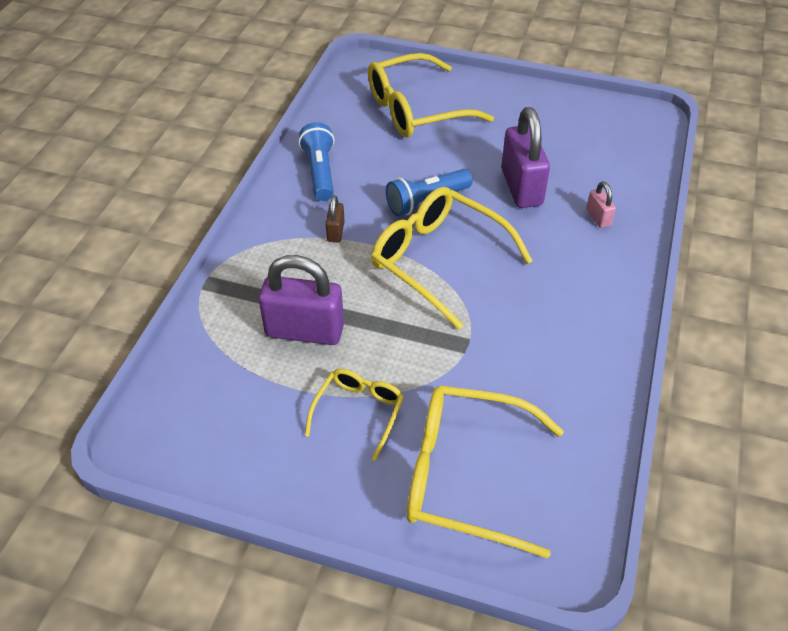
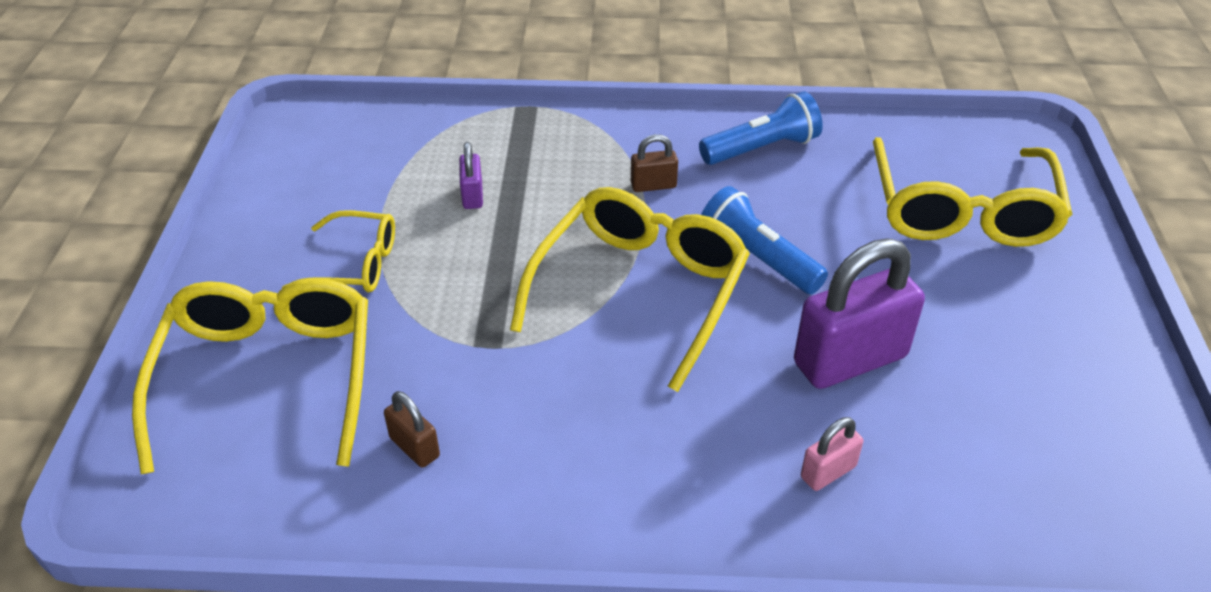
camera: 75 degrees right, 5 degrees down
(305, 331) = (472, 195): purple padlock -> purple padlock, size x0.47
(415, 110) = (961, 211): yellow glasses -> yellow glasses turned 135 degrees counterclockwise
(548, 395) = (414, 447): none -> brown padlock

